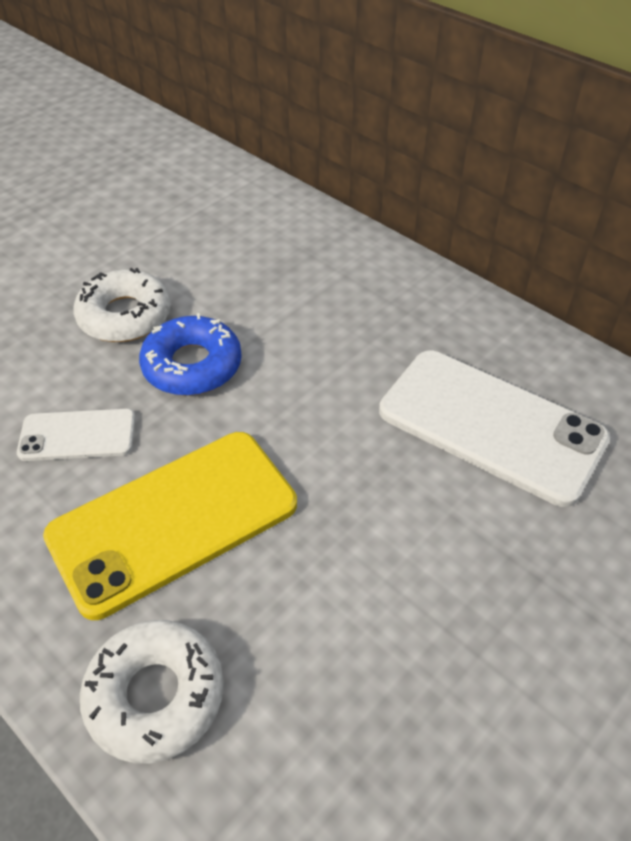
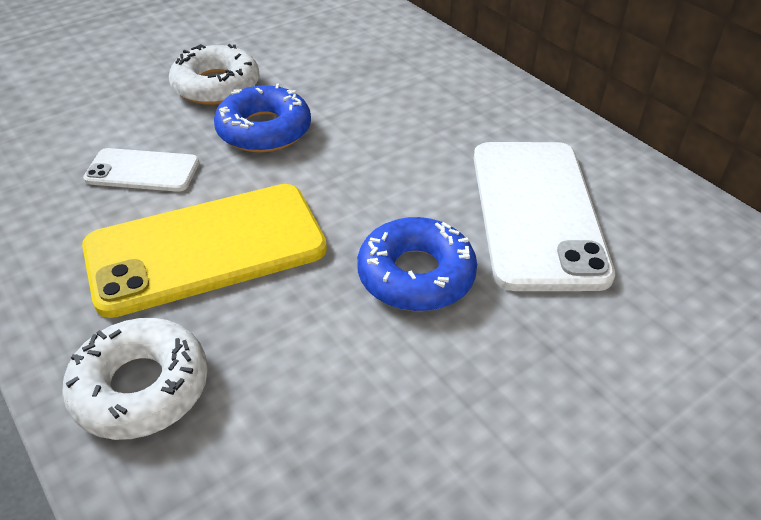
camera: 10 degrees right, 5 degrees down
(393, 517) = (416, 275): none -> blue donut
(491, 425) = (536, 213): white phone -> white phone turned 45 degrees clockwise

